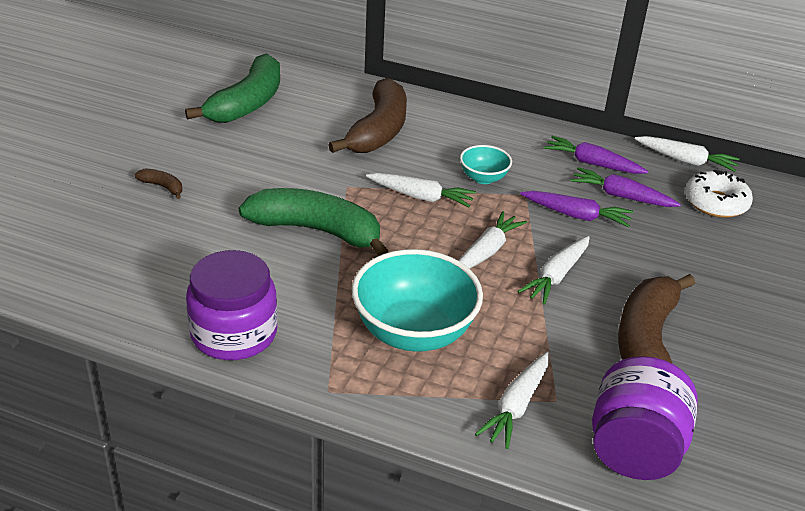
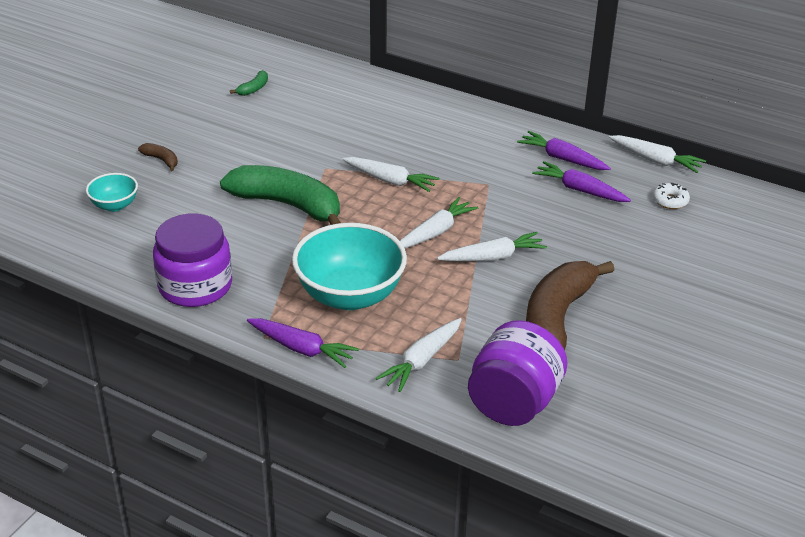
camera: 10 degrees right, 0 degrees up
(247, 103) = (254, 89): green banana -> green banana, size x0.40
(378, 130) = (368, 119): brown banana -> none
(483, 178) = (453, 167): turquoise bowl -> turquoise bowl (114, 205)
(556, 276) = (493, 257): white carrot -> white carrot turned 150 degrees counterclockwise
(576, 215) = (530, 205): purple carrot -> purple carrot (302, 349)
(716, 203) = (670, 201): white donut -> white donut, size x0.59

